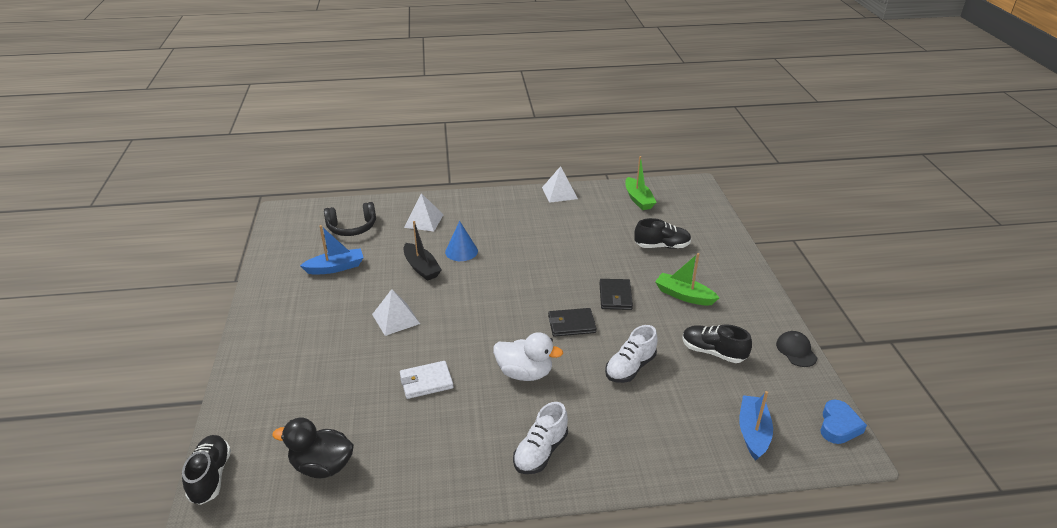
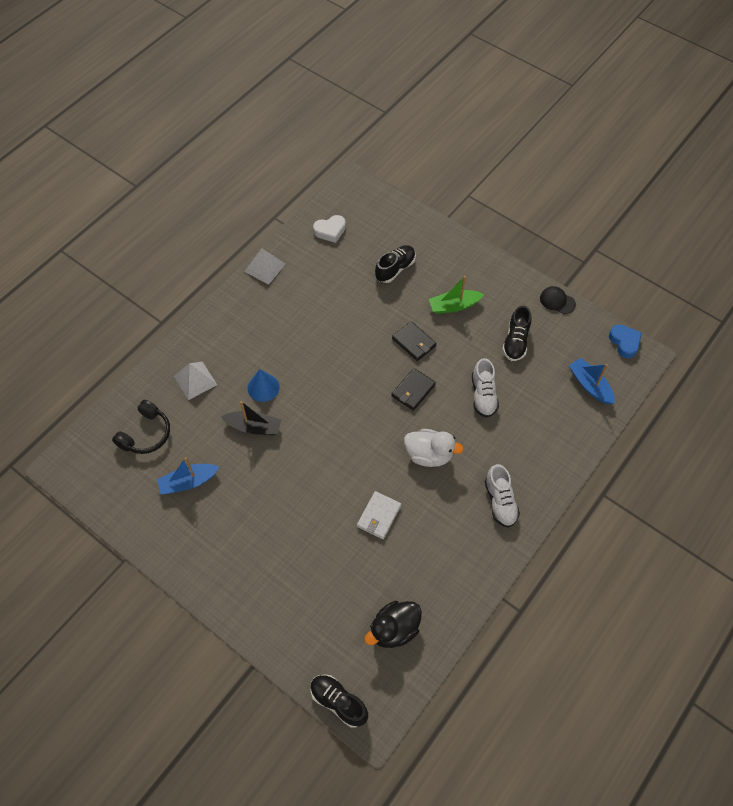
camera: 45 degrees left, 25 degrees up
(335, 267) = (188, 482): blue boat -> blue boat turned 135 degrees counterclockwise
(396, 319) = (294, 486): white pyramid -> none
(525, 373) = (429, 455): white duck -> white duck turned 45 degrees clockwise
(638, 199) = (330, 231): green boat -> white heart
(713, 352) = (515, 341): black shoe -> black shoe turned 60 degrees counterclockwise

